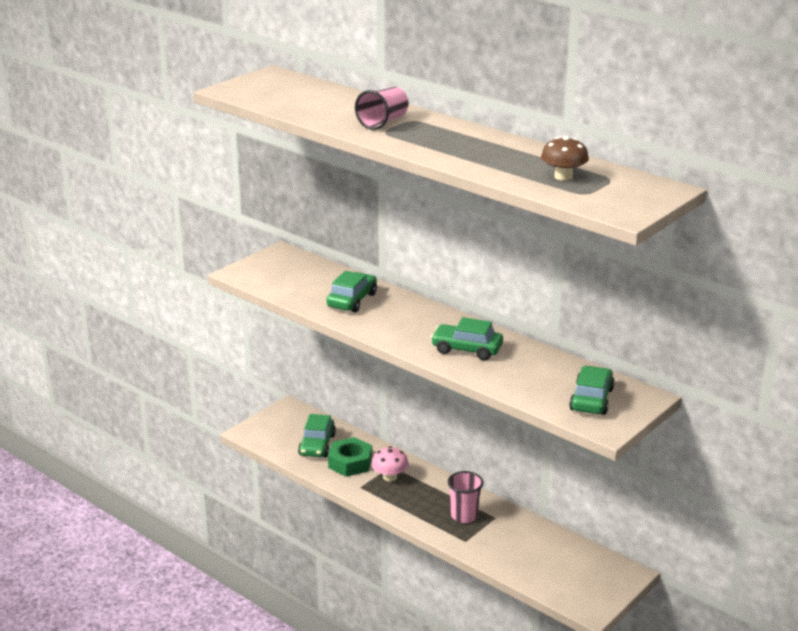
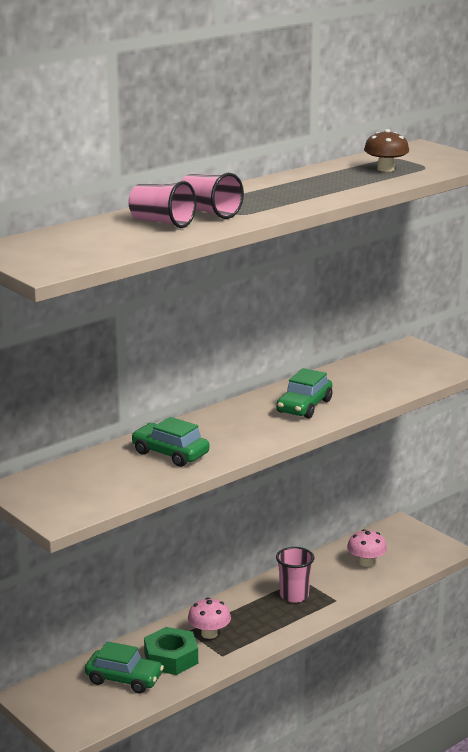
camera: 80 degrees left, 5 degrees down
(350, 110) = (162, 222): none -> pink cup
(540, 555) = (366, 562): none -> pink mushroom
(591, 399) = (410, 366): green car -> none

